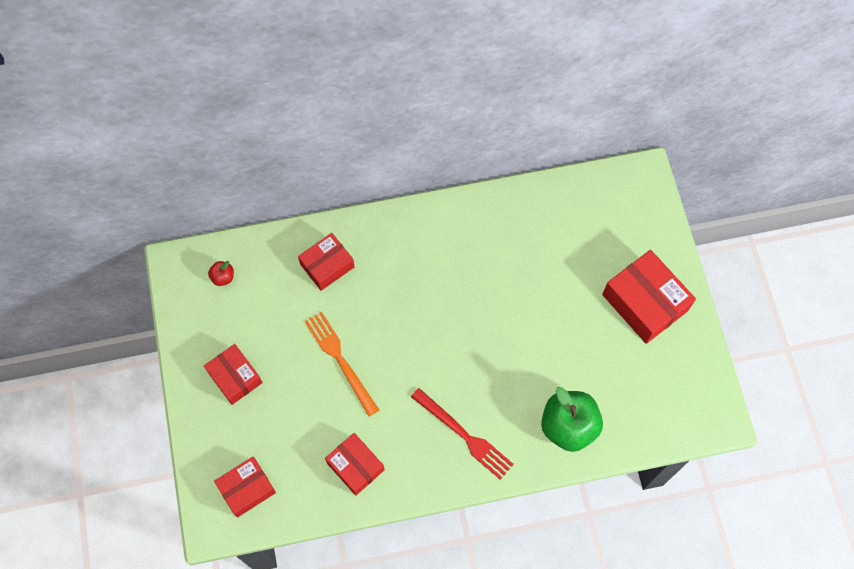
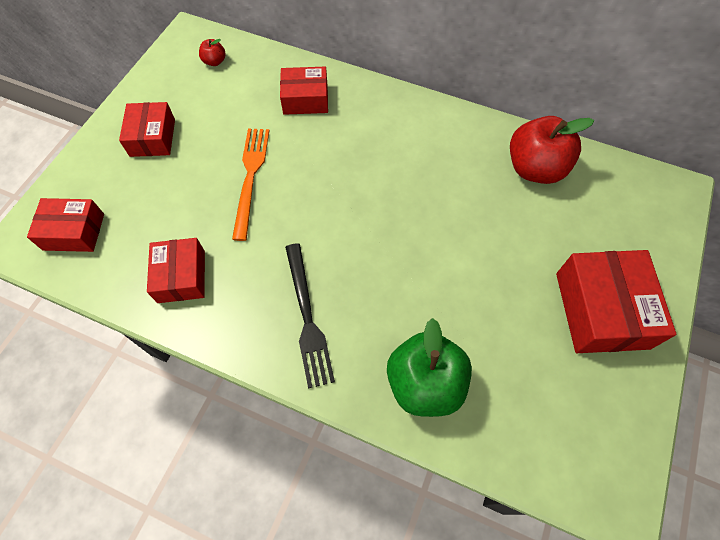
camera: 35 degrees right, 5 degrees down
(464, 435) = (307, 317): red fork -> black fork
(539, 218) = (534, 168): none -> red apple

